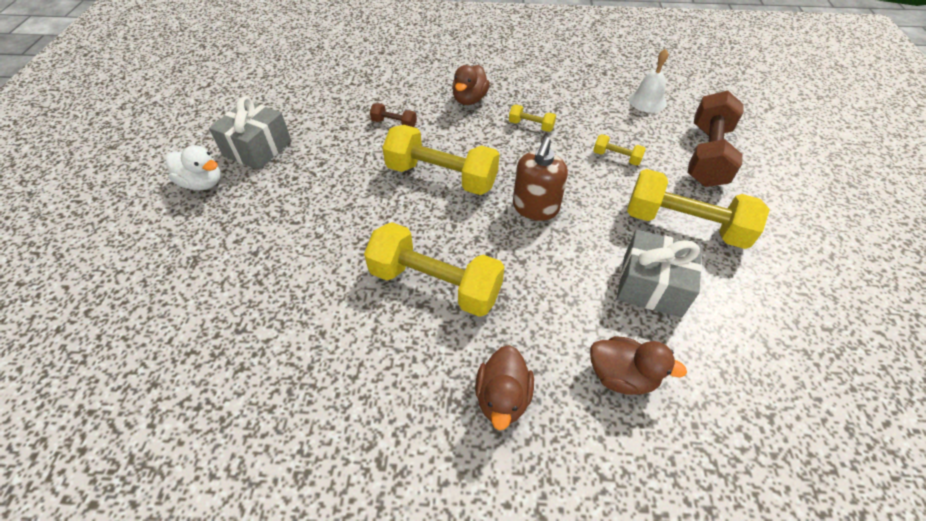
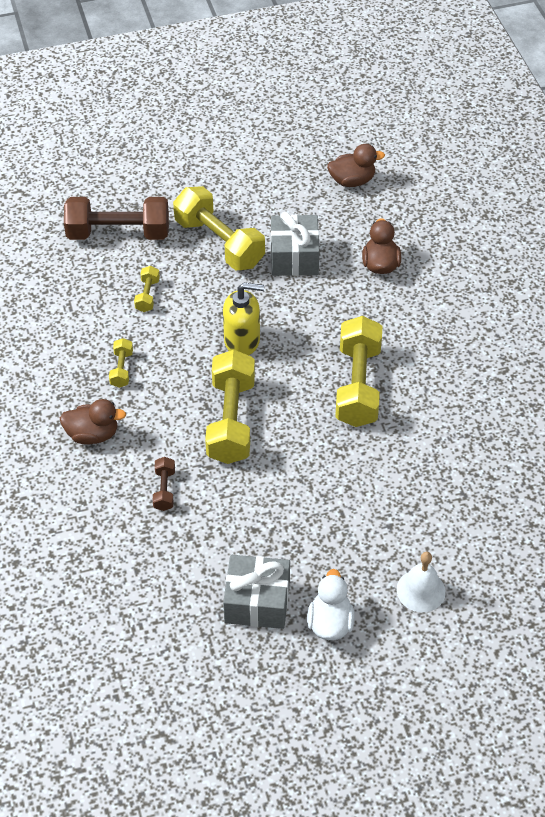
camera: 110 degrees left, 0 degrees up
(502, 397) = (429, 321): brown duck -> brown duck (352, 181)
(535, 208) = (242, 341): brown soap dispenser -> yellow soap dispenser
(647, 101) = (41, 282): white bell -> white bell (421, 590)
(684, 225) = (219, 243): yellow dumbbell -> yellow dumbbell turned 45 degrees counterclockwise

